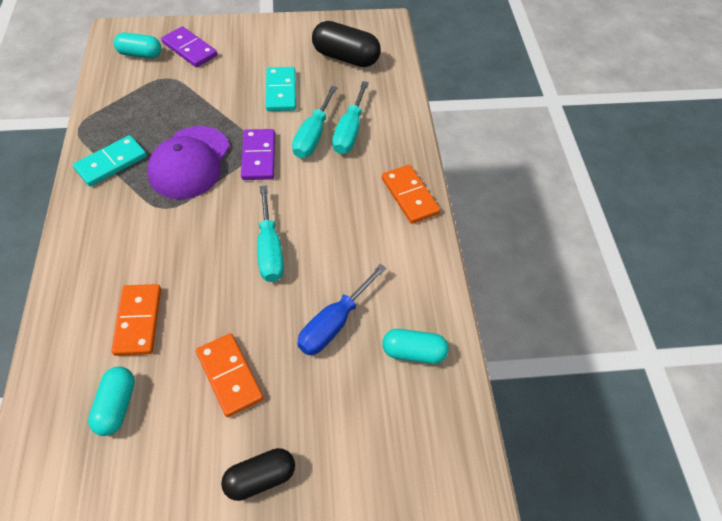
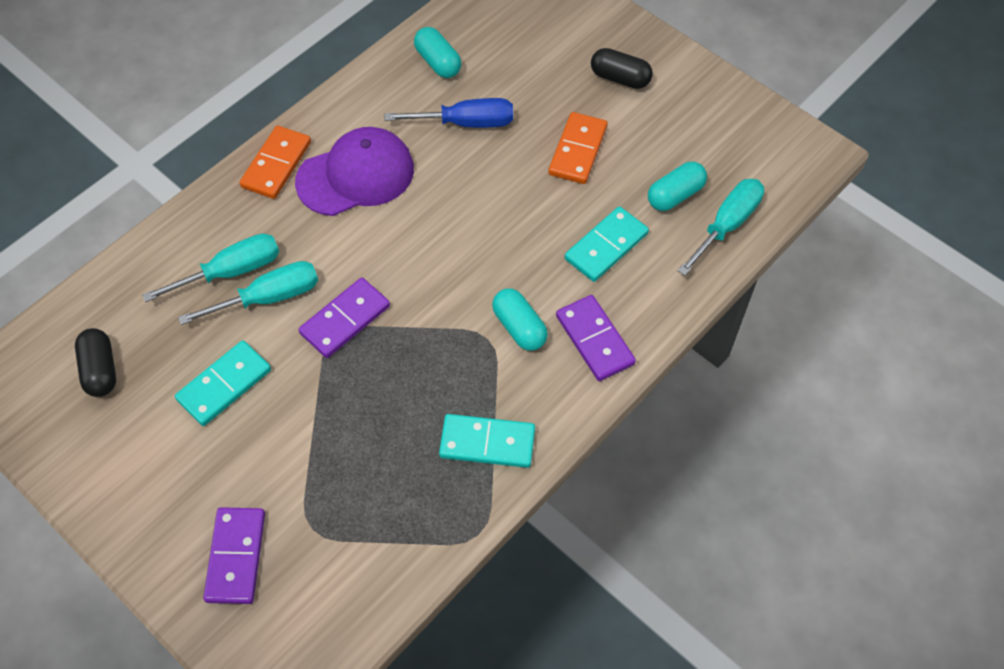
camera: 130 degrees left, 5 degrees up
(93, 257) = (594, 340): none -> purple domino
(138, 321) = (606, 246): orange domino -> turquoise domino
(140, 54) = (299, 606): turquoise capsule -> turquoise capsule (519, 327)
(190, 163) = (414, 372): purple cap -> purple cap (356, 175)
(269, 250) = (444, 218): turquoise screwdriver -> turquoise screwdriver (727, 225)
(345, 57) = (100, 370): black capsule -> black capsule, size x0.65

